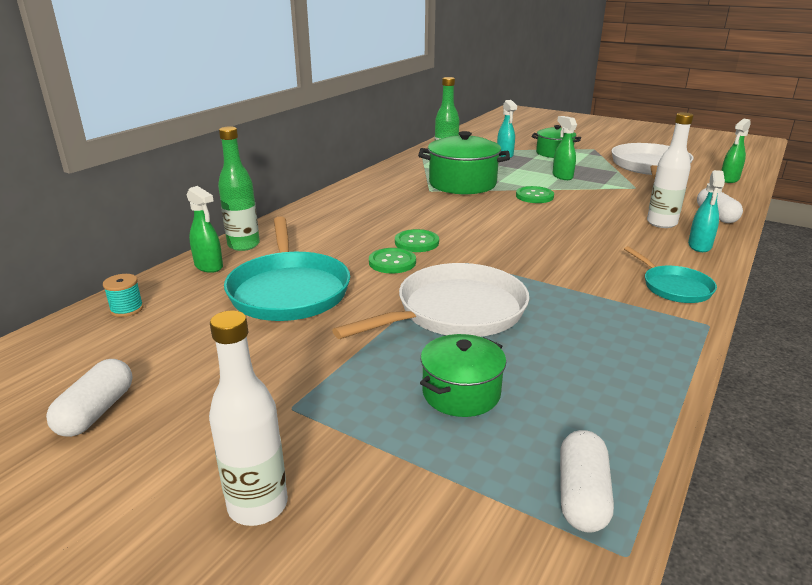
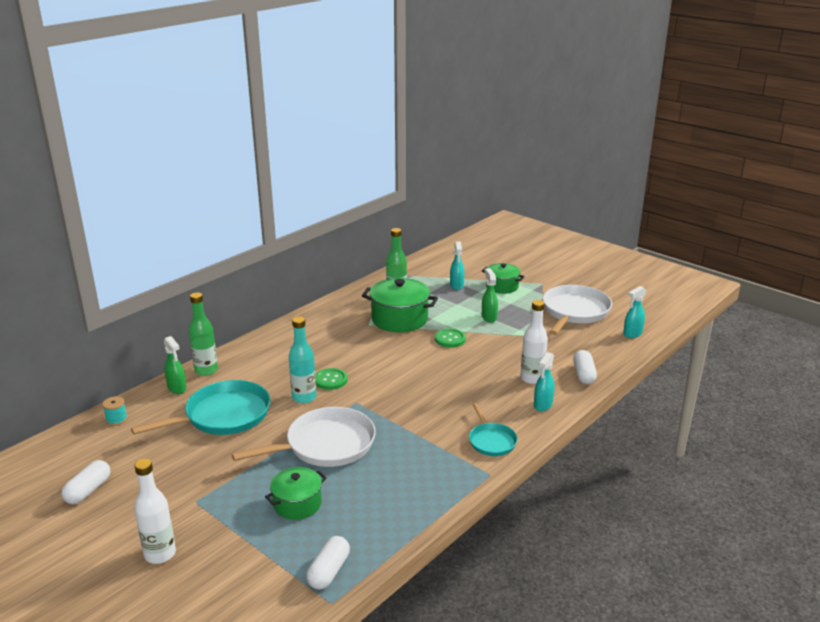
camera: 10 degrees right, 0 degrees up
(289, 291) = (223, 415): turquoise pan -> turquoise pan turned 120 degrees counterclockwise
(392, 262) = (304, 397): green button -> turquoise bottle
(729, 179) = (632, 334): green spray bottle -> turquoise spray bottle

